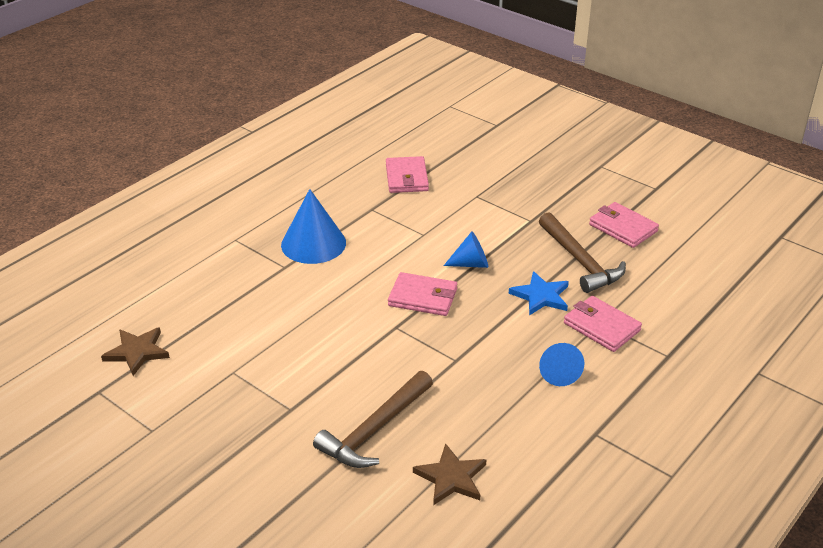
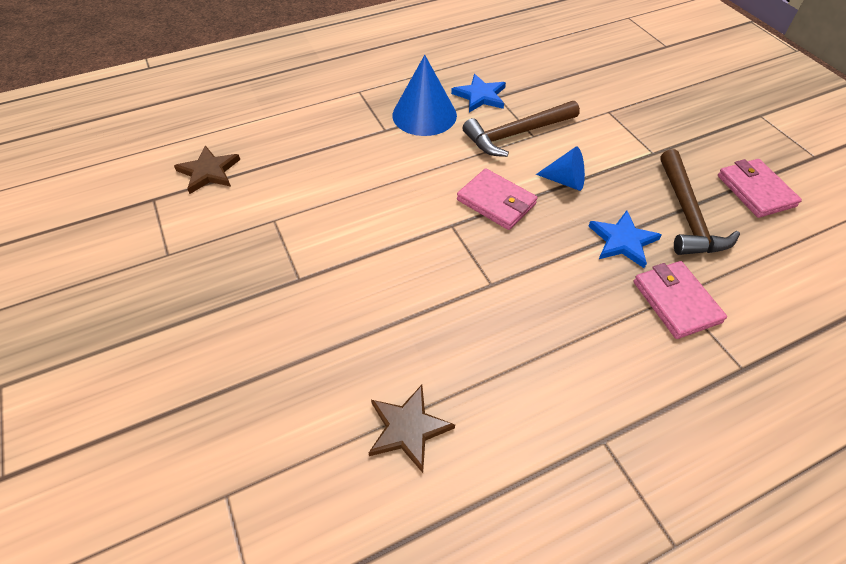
camera: 25 degrees right, 15 degrees up
(355, 213) = (480, 96): none -> blue star
(374, 429) = (363, 334): brown hammer -> brown hammer (516, 134)
(406, 178) = (548, 75): pink wallet -> none
(558, 373) = (597, 342): blue cone -> none

